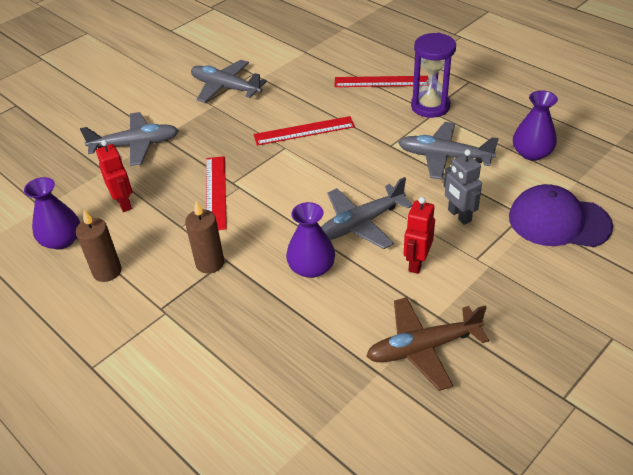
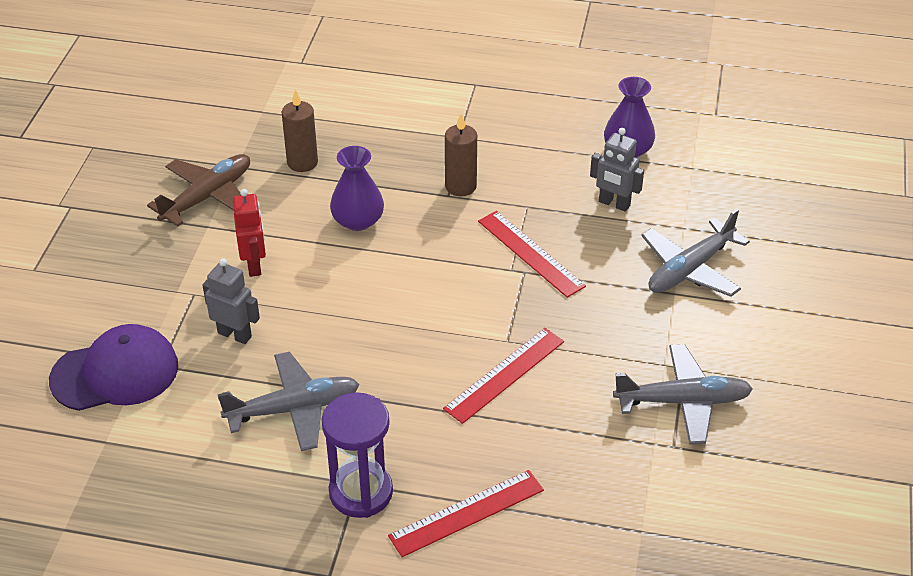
camera: 145 degrees right, 0 degrees up
(107, 271) = (549, 144): brown candle -> brown candle (302, 162)
(124, 203) = (614, 204): red robot -> grey robot
(360, 224) = (340, 282): grey plane -> none
(531, 153) = (178, 464): purple vase -> none

